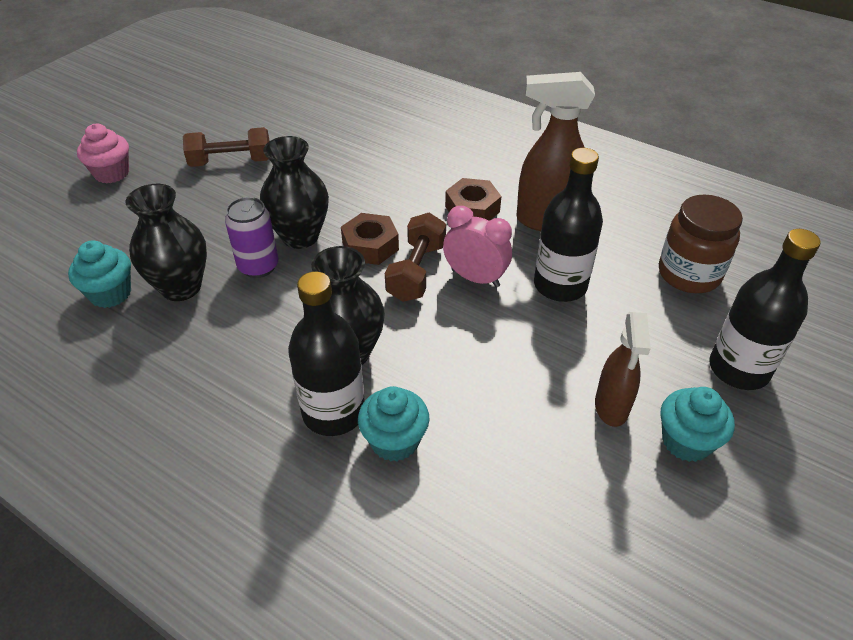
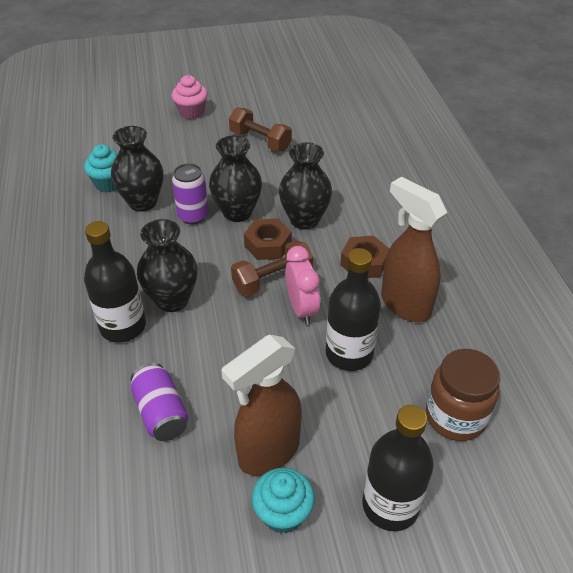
camera: 45 degrees right, 0 degrees up
(373, 205) = (304, 220): none -> black vase
(394, 441) = (130, 367): turquoise cupcake -> none
(482, 454) = (161, 412): none -> purple can
(611, 407) = (268, 452): brown spray bottle -> brown spray bottle, size x1.55

